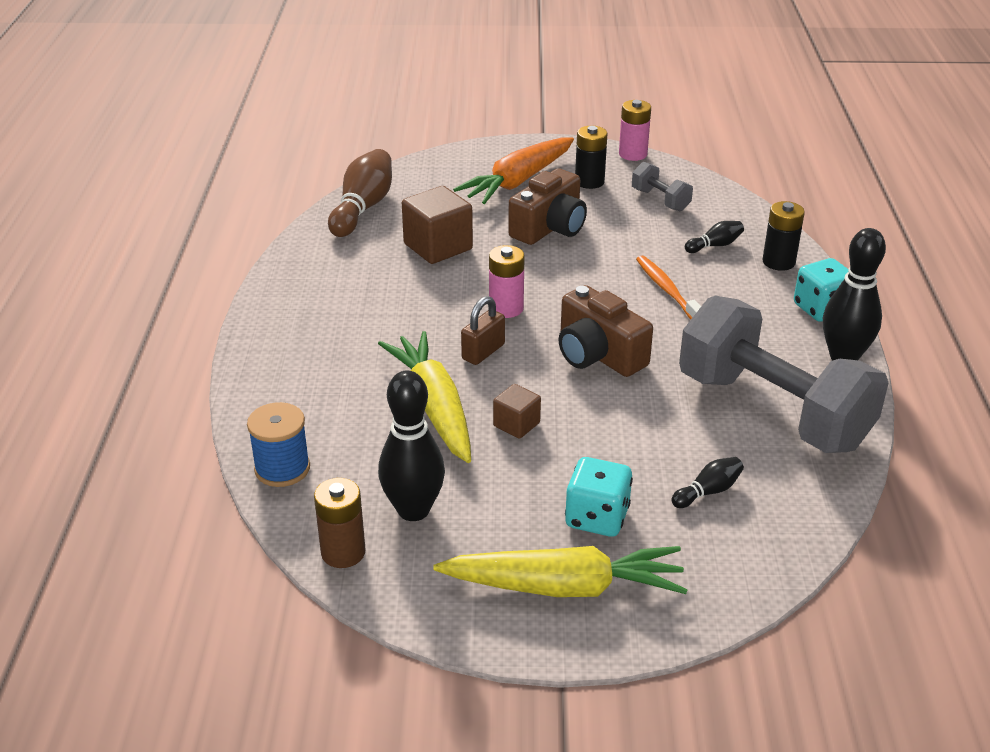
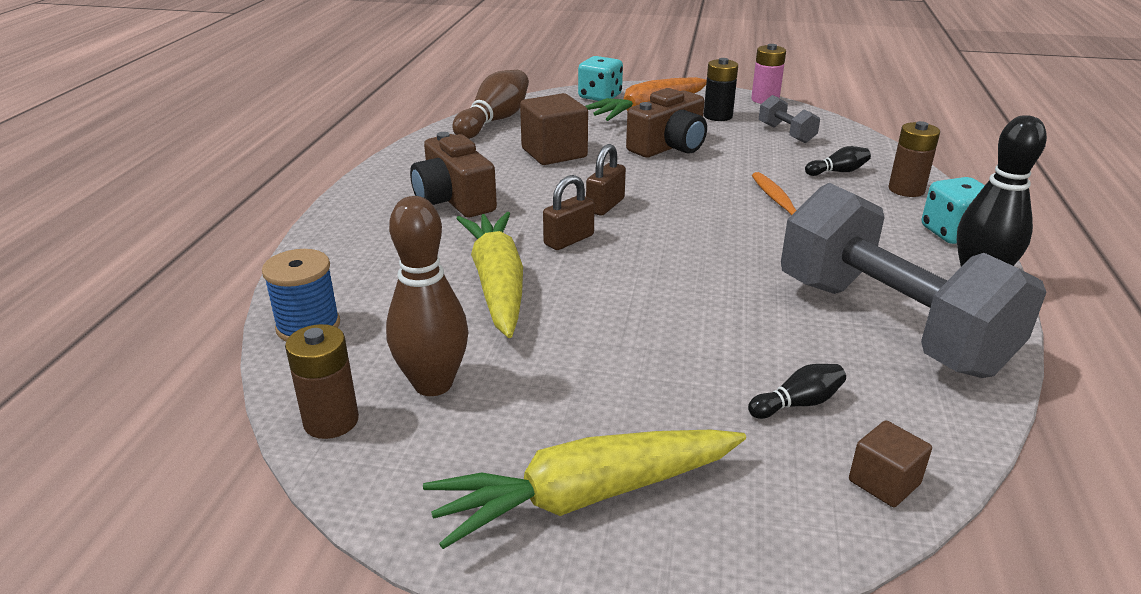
camera: 10 degrees right, 5 degrees down
(413, 510) = (433, 384): black bowling pin -> brown bowling pin
(506, 308) = (605, 205): pink battery -> brown padlock
(516, 424) = (583, 309): brown cube -> brown cube (884, 482)
(564, 586) = (586, 496): yellow carrot -> yellow carrot turned 150 degrees clockwise
(597, 518) = (650, 418): turquoise dice -> turquoise dice (600, 97)
(598, 354) = (693, 253): brown camera -> brown camera (454, 200)
(778, 262) = (906, 190): black battery -> brown battery

